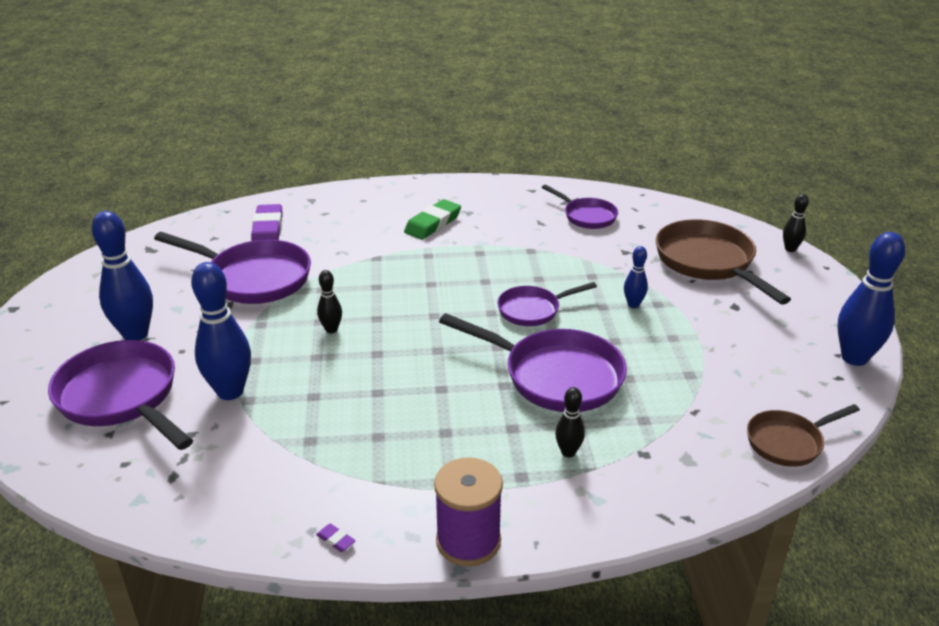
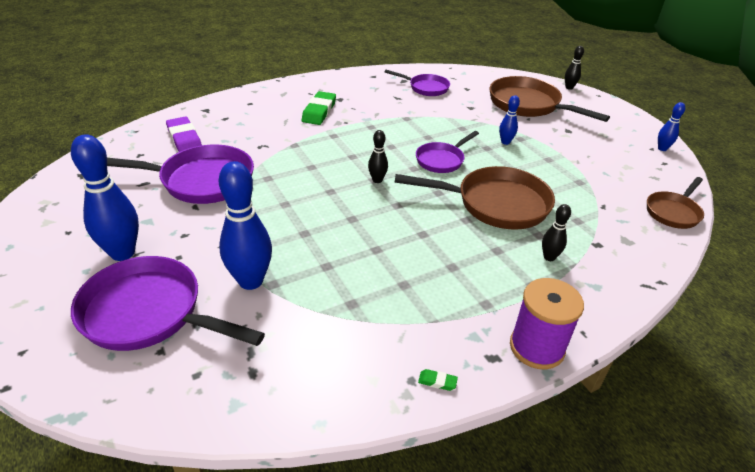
camera: 25 degrees left, 5 degrees up
(331, 329) = (300, 208): black bowling pin -> black bowling pin (377, 180)
(336, 540) = (437, 381): purple eraser -> green eraser
(555, 376) = (496, 204): purple pan -> brown pan
(854, 358) = (662, 148): blue bowling pin -> blue bowling pin, size x0.51

